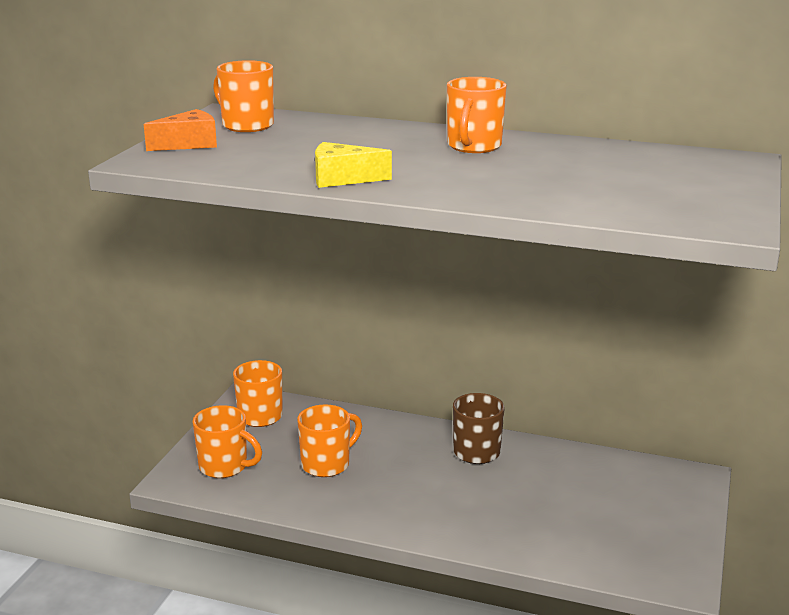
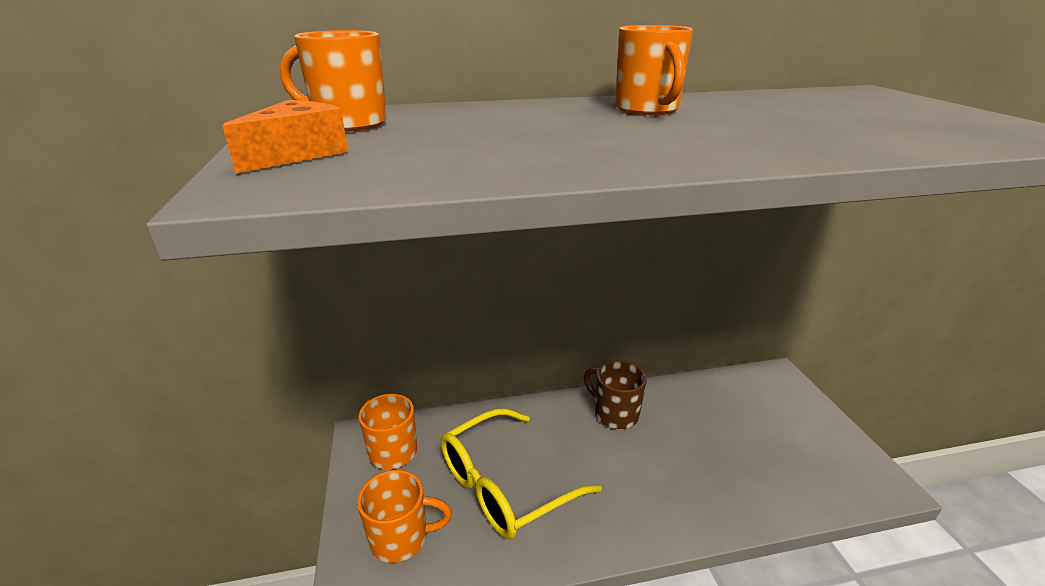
camera: 30 degrees left, 5 degrees up
(327, 464) = (504, 485): orange mug -> yellow glasses
(342, 179) = (599, 161): yellow cheese -> none

